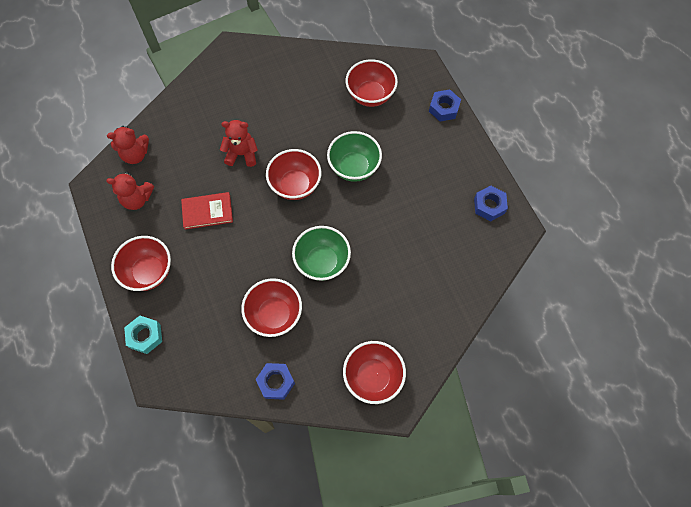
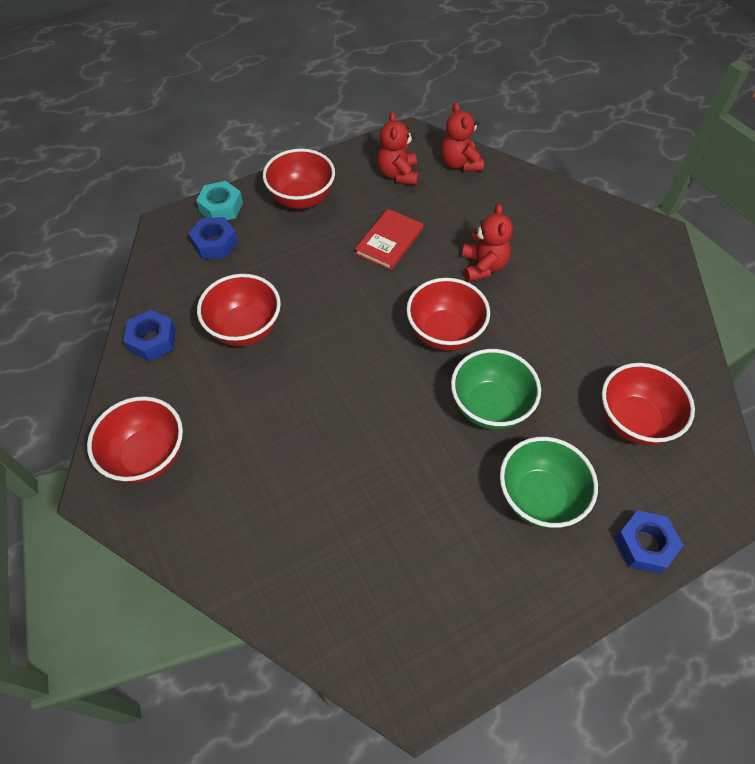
camera: 85 degrees right, 10 degrees down
(207, 212) = (389, 241): red book -> red book turned 45 degrees clockwise
(322, 262) = (324, 377): green bowl -> green bowl (539, 497)
(489, 206) = (453, 634): blue nut -> blue nut (215, 243)

